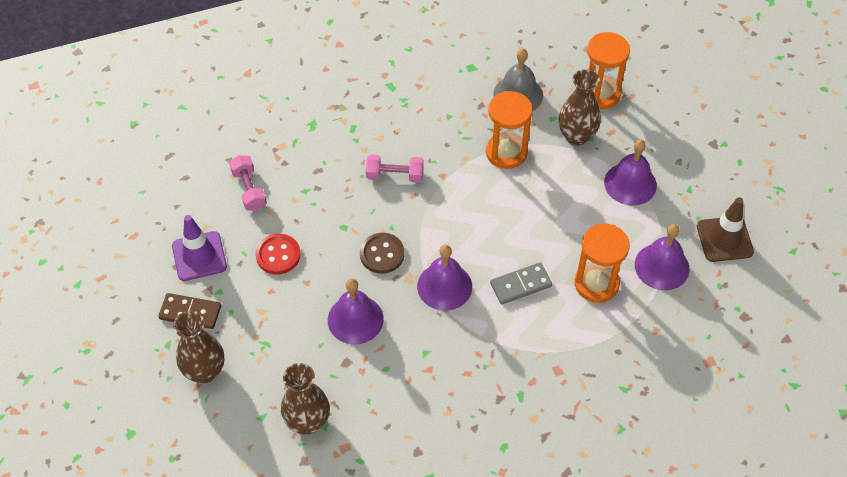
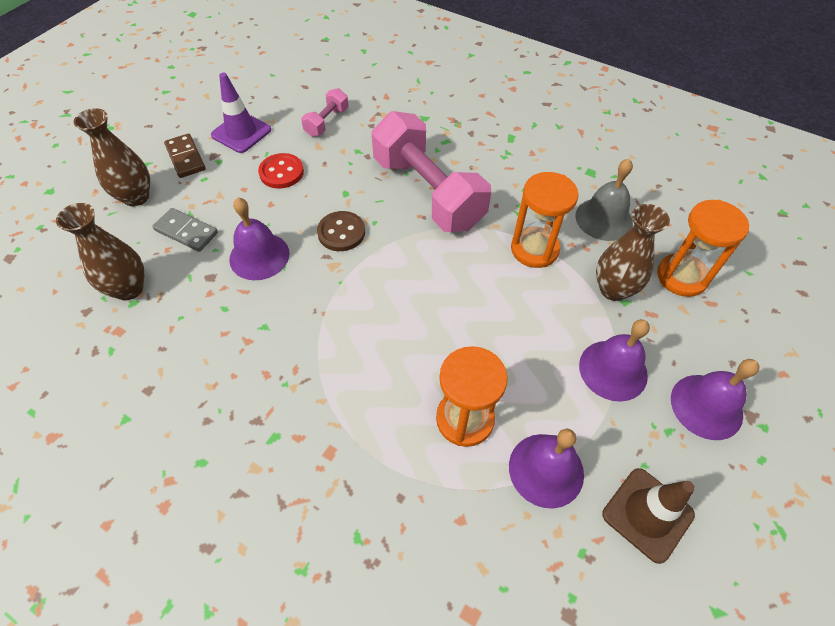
camera: 50 degrees right, 0 degrees up
(395, 175) = (428, 192): pink dumbbell -> pink dumbbell, size x2.24
(444, 286) = (347, 295): purple bell -> purple bell (706, 406)
(520, 285) = (402, 353): grey domino -> grey domino (186, 231)

